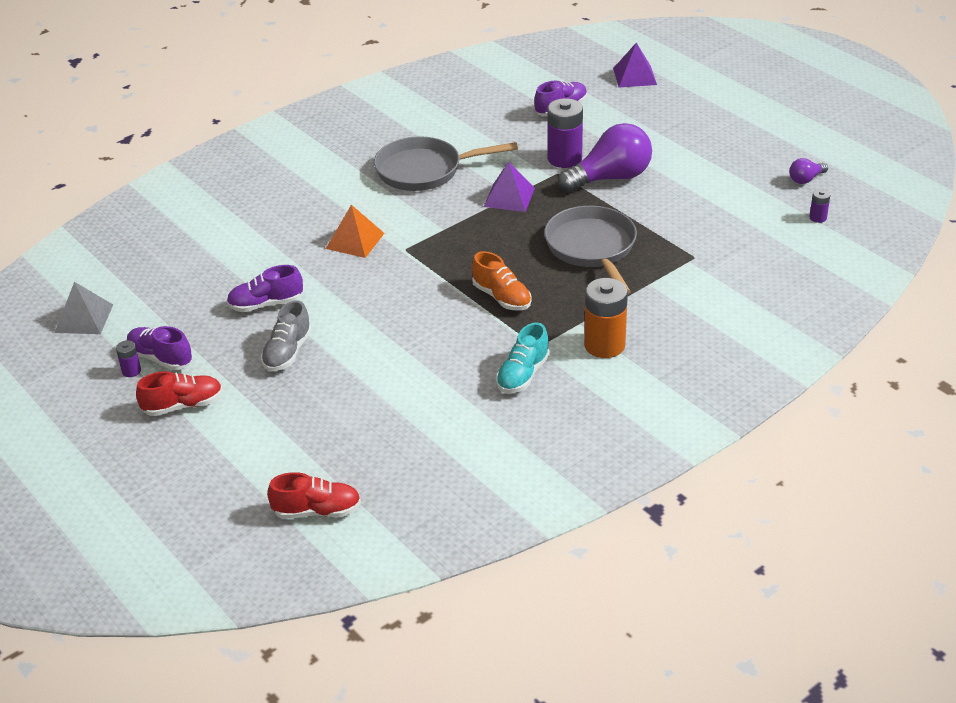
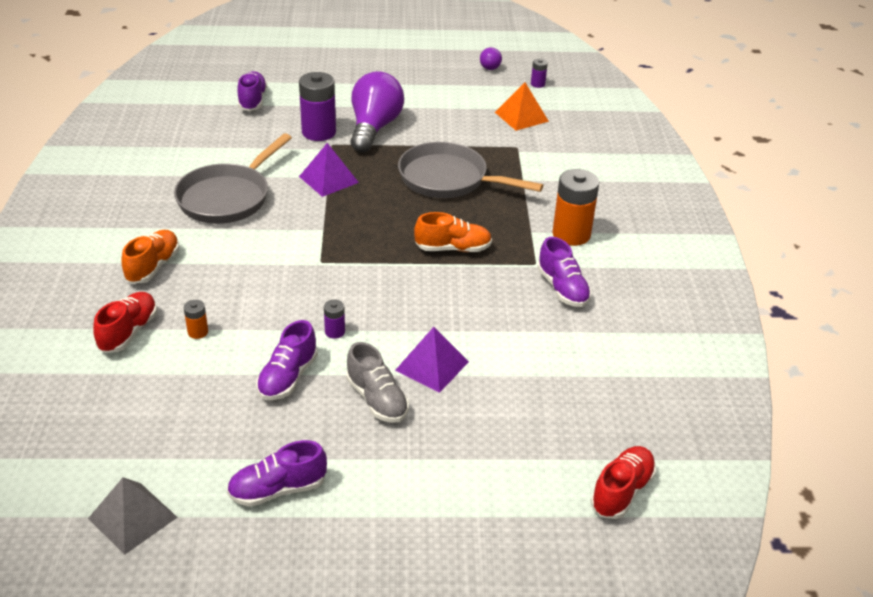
camera: 55 degrees left, 0 degrees up
(131, 371) = (271, 522): purple battery -> purple battery (335, 332)
(183, 405) = (373, 509): red shoe -> red shoe (128, 332)
(267, 244) = (198, 332): none -> orange battery
(310, 189) = (153, 266): none -> orange shoe
(355, 241) = (269, 281): orange pyramid -> orange pyramid (521, 116)
(523, 375) = (562, 288): turquoise shoe -> purple shoe
(634, 76) = (265, 55): purple pyramid -> purple pyramid (432, 366)

